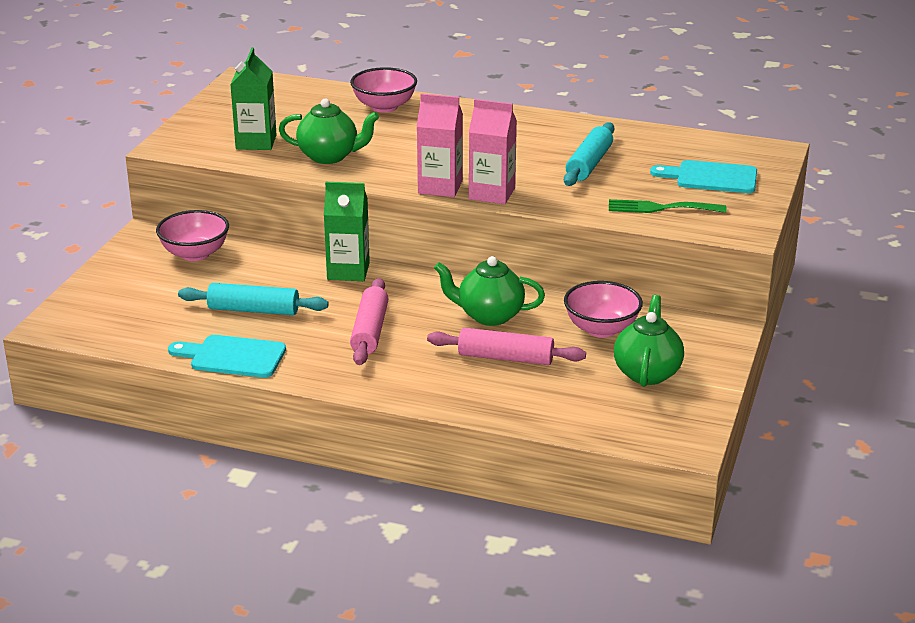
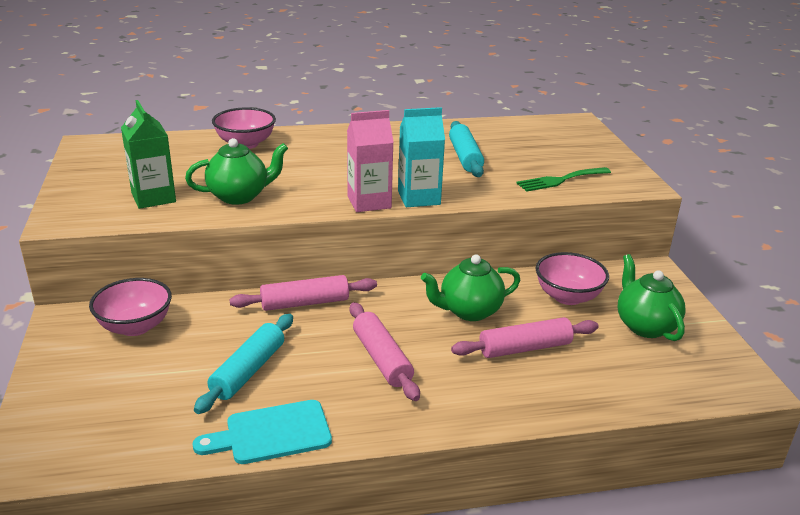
camera: 30 degrees left, 0 degrees up
(253, 310) = (248, 371): turquoise rolling pin -> turquoise rolling pin turned 45 degrees counterclockwise
(348, 271) = (305, 303): green carton -> pink rolling pin
(492, 194) = (419, 198): pink carton -> turquoise carton
(711, 177) = (564, 149): turquoise cutting board -> none

